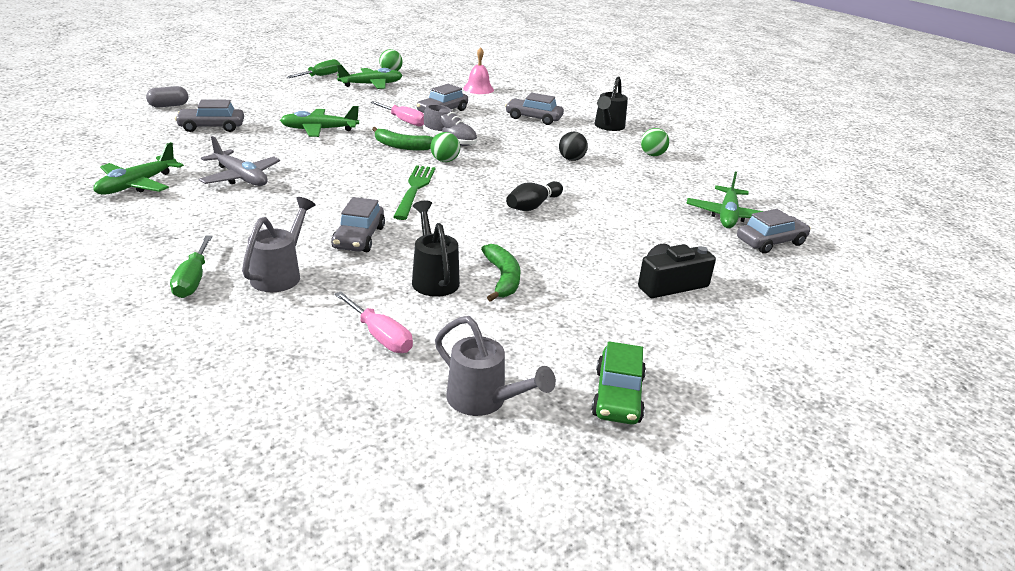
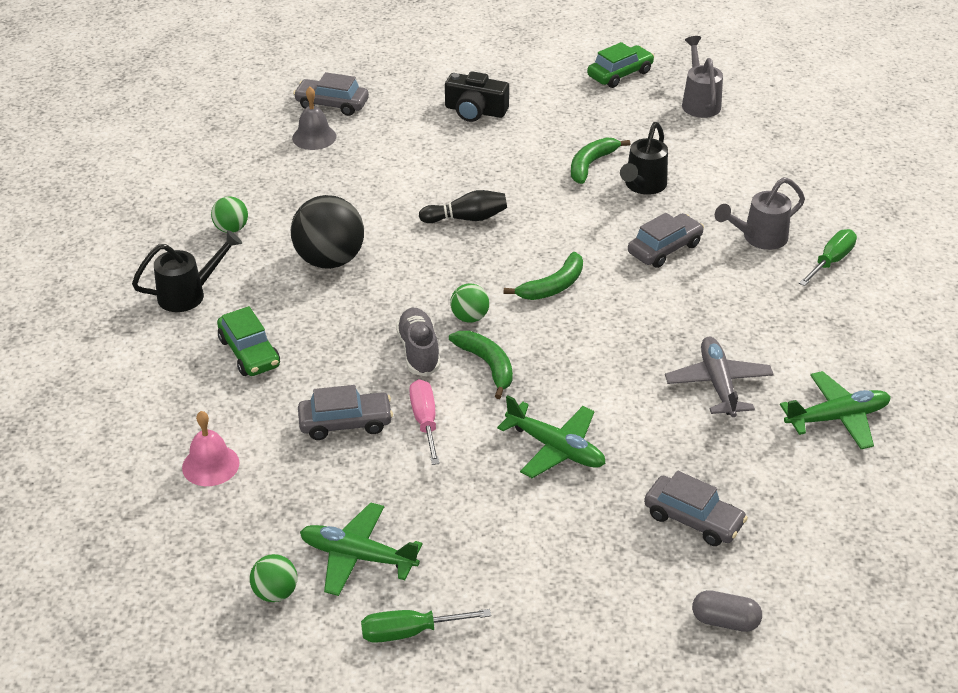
camera: 135 degrees left, 10 degrees up
(380, 336) = (725, 161): pink screwdriver -> none
(415, 190) = (553, 286): green fork -> green banana
(533, 118) = (249, 352): grey car -> green car
(571, 159) = (330, 260): black ball -> black ball, size x1.94
(727, 216) = (314, 137): green plane -> grey bell

